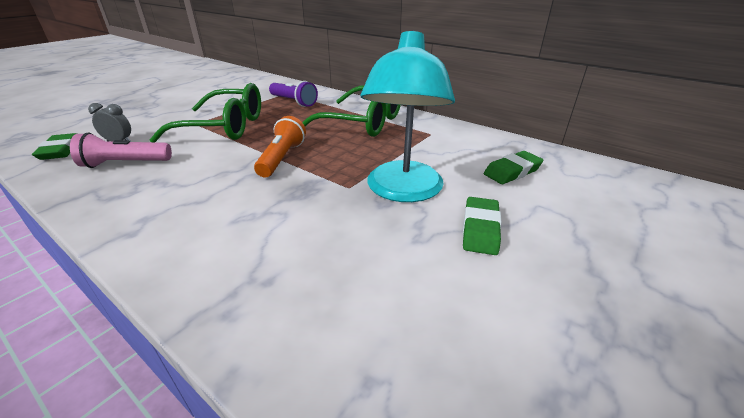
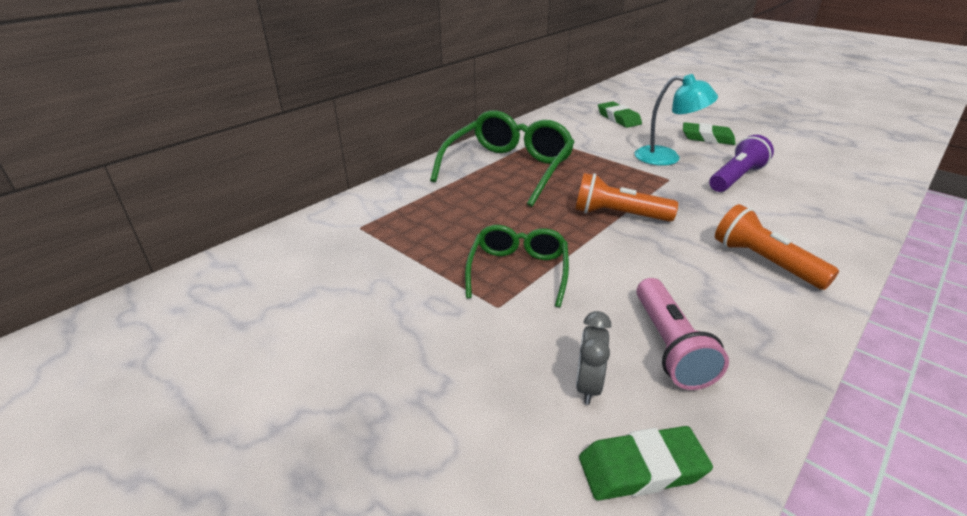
camera: 85 degrees left, 0 degrees up
(182, 214) = (764, 262): none -> orange flashlight
(224, 127) = (518, 271): green glasses -> green glasses, size x0.60
(294, 102) = (411, 217): purple flashlight -> purple flashlight (736, 178)
(403, 191) = (667, 157): turquoise lamp -> turquoise lamp, size x0.64

